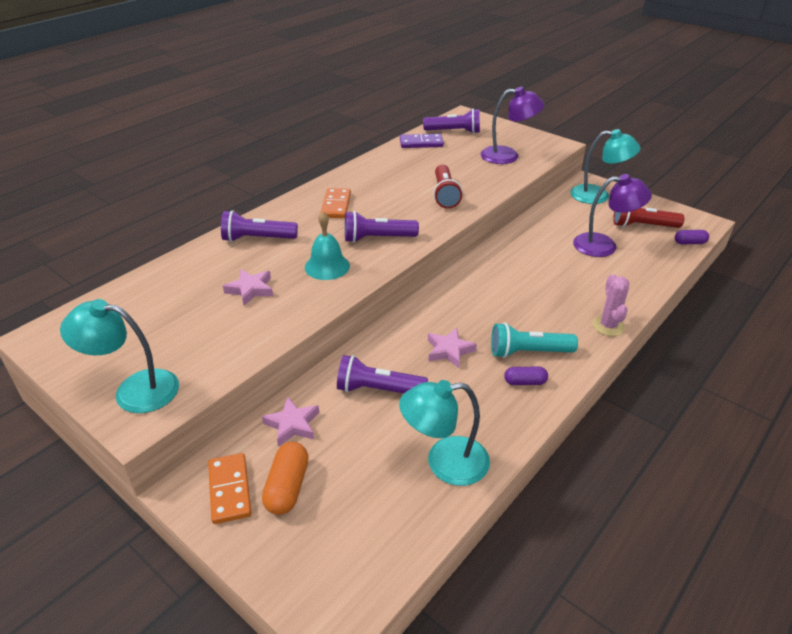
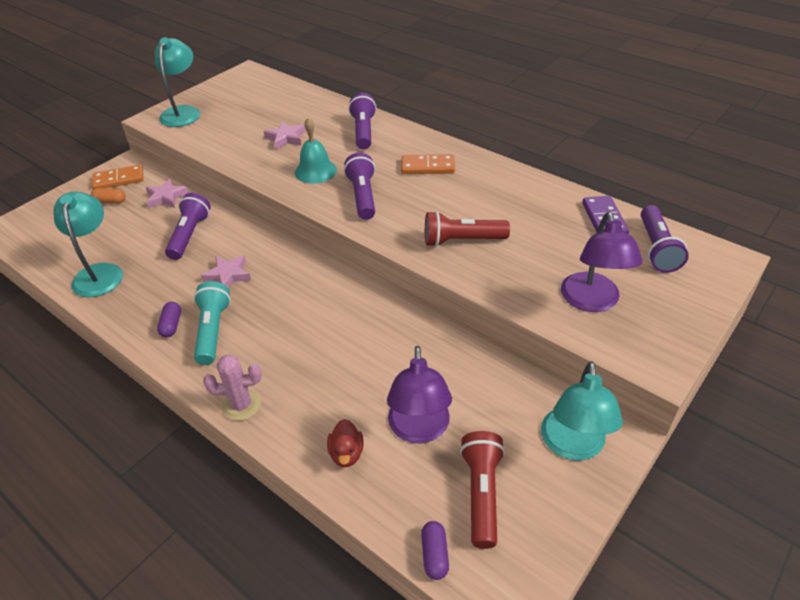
camera: 90 degrees right, 5 degrees up
(287, 487) = (110, 201): orange capsule -> orange capsule, size x0.64
(634, 274) = (346, 453): none -> red duck

